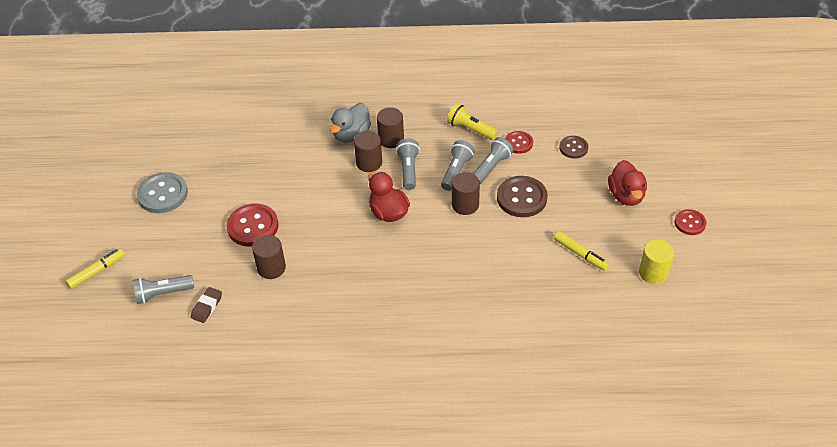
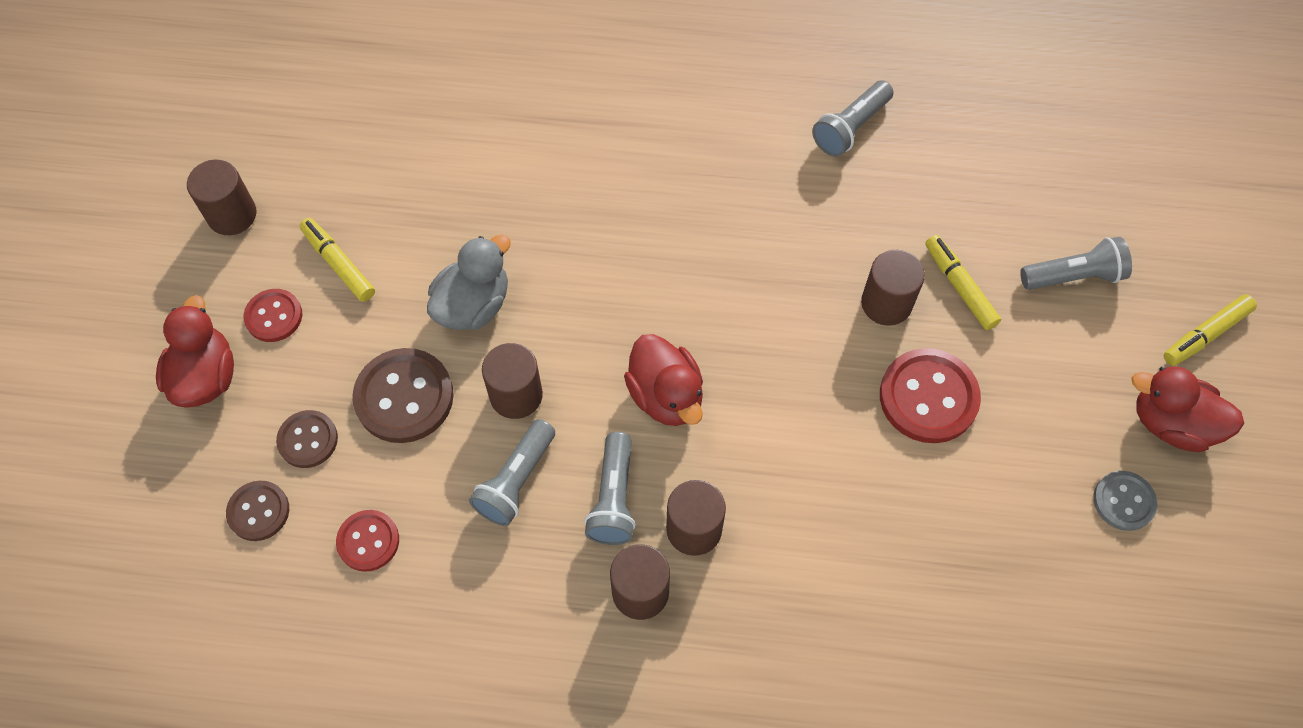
camera: 175 degrees left, 15 degrees up
(129, 228) = (1171, 424): none -> red duck
(162, 194) = (1123, 501): grey button -> grey button, size x0.59
(207, 307) = (992, 243): brown eraser -> none
(229, 281) = (959, 286): none -> yellow marker
(351, 135) = (727, 618): grey duck -> grey duck (473, 305)
(471, 129) = (460, 597): yellow flashlight -> none
(491, 167) = (443, 482): grey flashlight -> grey flashlight (850, 128)
(562, 176) = (308, 440): none -> brown button
(653, 273) = (232, 215): yellow cylinder -> brown cylinder
(690, 223) = (120, 302): red button -> red button (274, 316)

